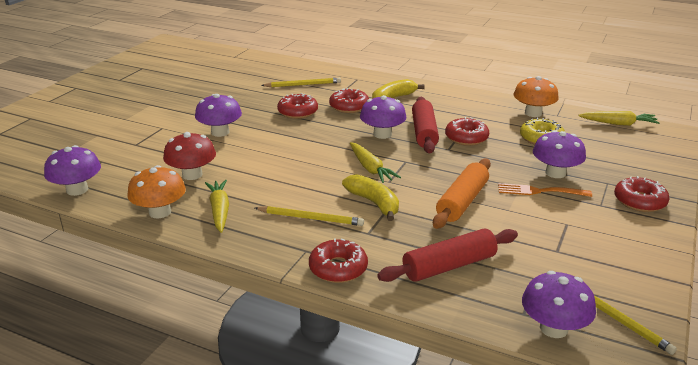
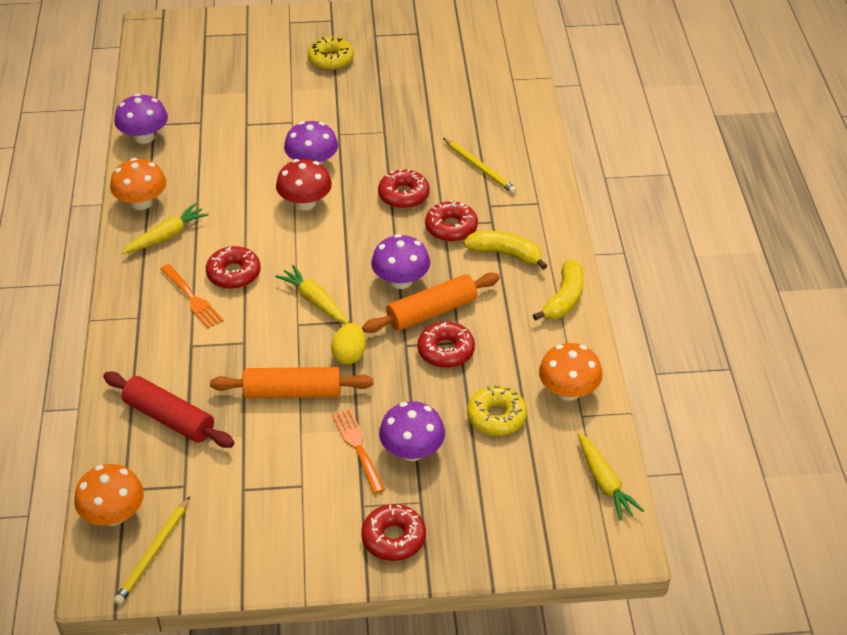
camera: 60 degrees right, 15 degrees up
(118, 98) = (331, 59): none -> yellow donut
(192, 174) = (216, 188): red mushroom -> red mushroom (305, 203)
(310, 218) = (191, 298): yellow pencil -> orange fork
(338, 268) = (123, 348): red donut -> red donut (234, 274)
(370, 168) = (314, 301): yellow carrot -> yellow carrot turned 105 degrees clockwise
(374, 203) = (247, 329): yellow banana -> yellow banana (564, 299)
(424, 132) = (432, 312): red rolling pin -> orange rolling pin
(441, 170) = (349, 355): none -> yellow egg
(553, 328) = (113, 515): purple mushroom -> orange mushroom

